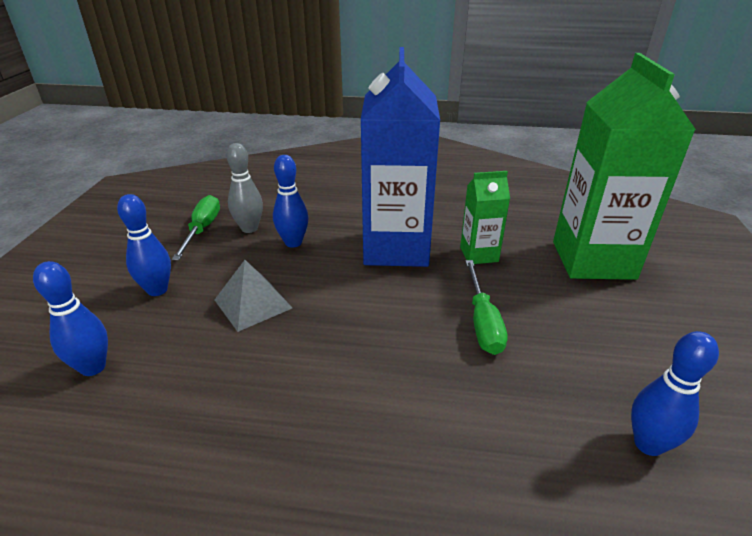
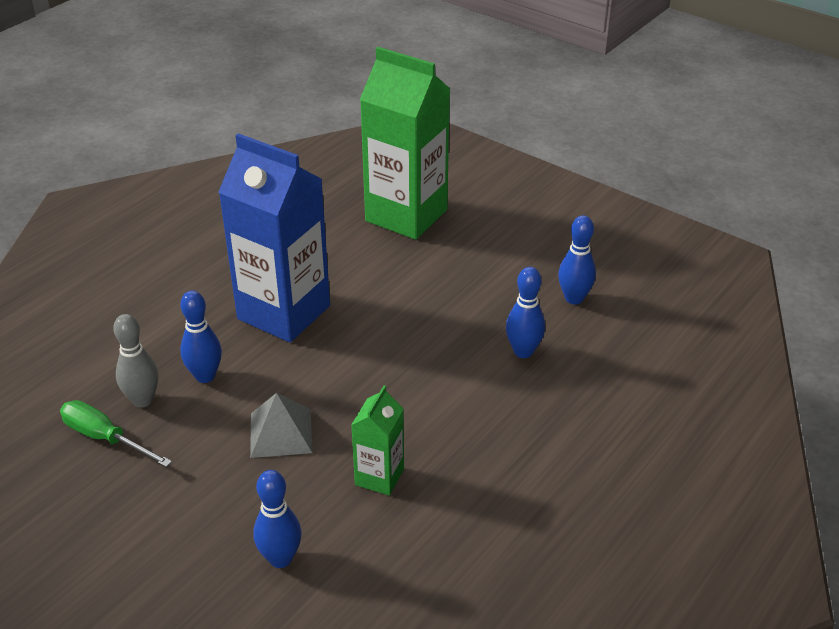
camera: 60 degrees left, 5 degrees up
(157, 290) = (195, 496): blue bowling pin -> blue bowling pin (523, 351)
(479, 254) = (341, 269): green carton -> green carton (379, 477)
(482, 322) = (422, 310): green screwdriver -> none

